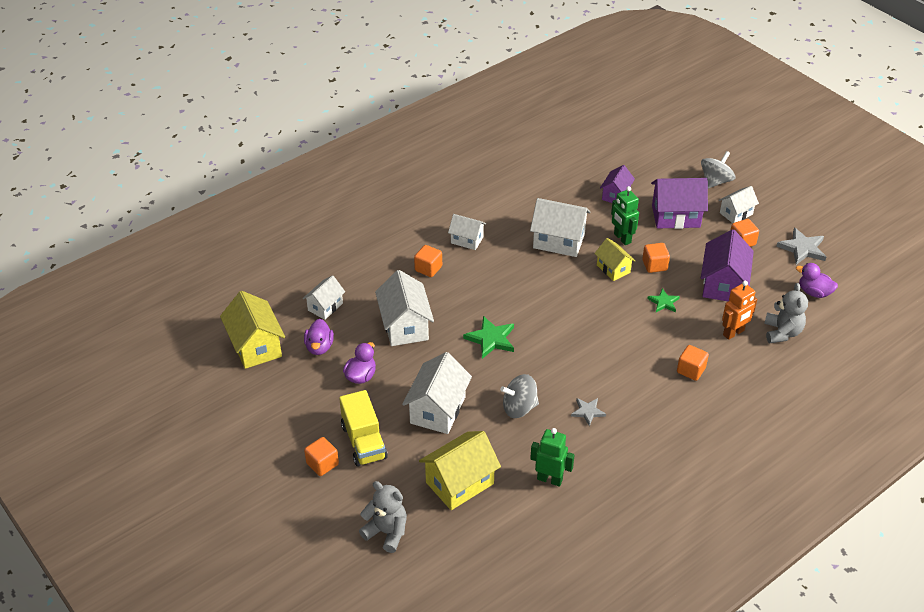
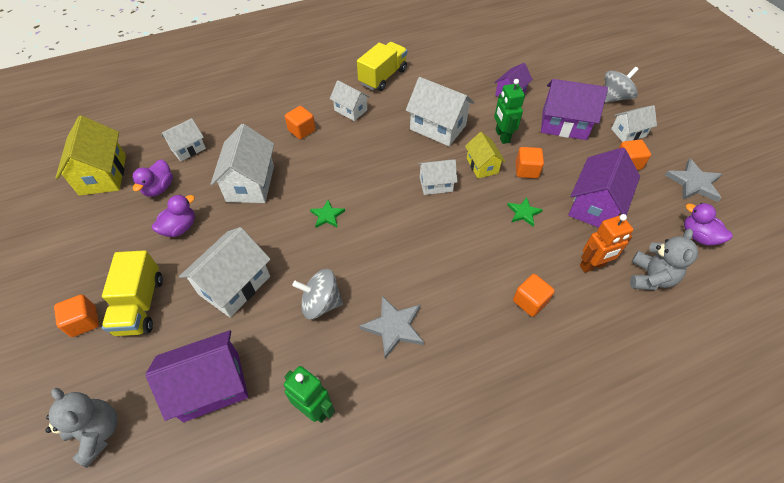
camera: 15 degrees right, 10 degrees up
(459, 483) = (211, 386): yellow house -> purple house
(483, 200) = (383, 77): none -> yellow truck
(491, 339) = (327, 216): green star -> green star, size x0.62
(577, 293) = (436, 184): none -> white house
(588, 412) = (394, 327): grey star -> grey star, size x1.61

